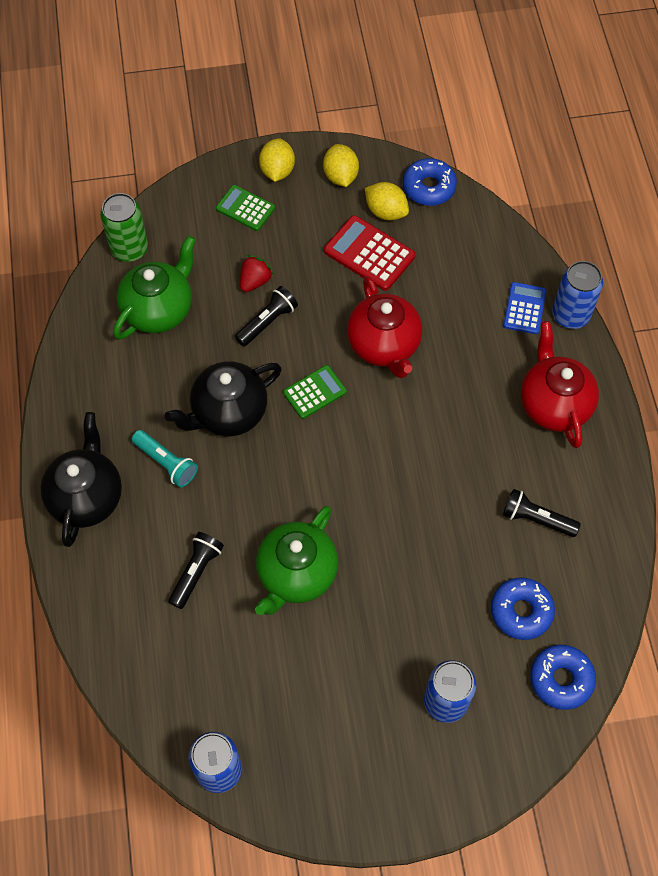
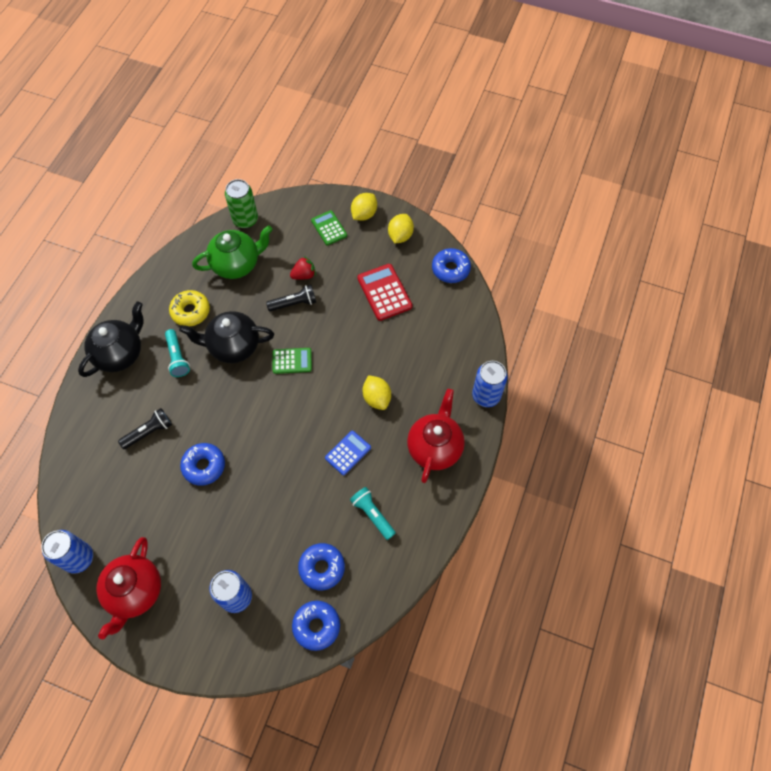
camera: 30 degrees right, 0 degrees up
(141, 398) = (190, 311): none -> yellow donut
(296, 574) = (204, 466): green teapot -> blue donut
(384, 345) = (354, 354): red teapot -> red teapot (135, 592)
(386, 211) = (413, 271): yellow lemon -> yellow lemon (377, 398)
(524, 308) = (458, 376): blue calculator -> blue calculator (348, 453)
(536, 519) = (372, 514): black flashlight -> turquoise flashlight

